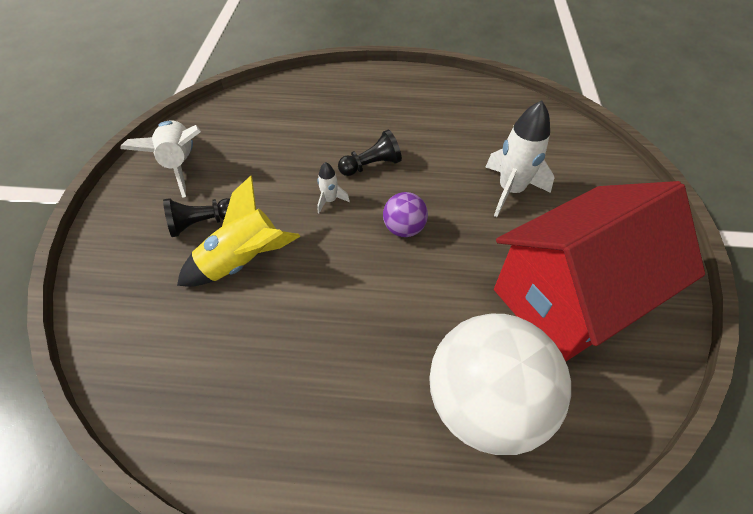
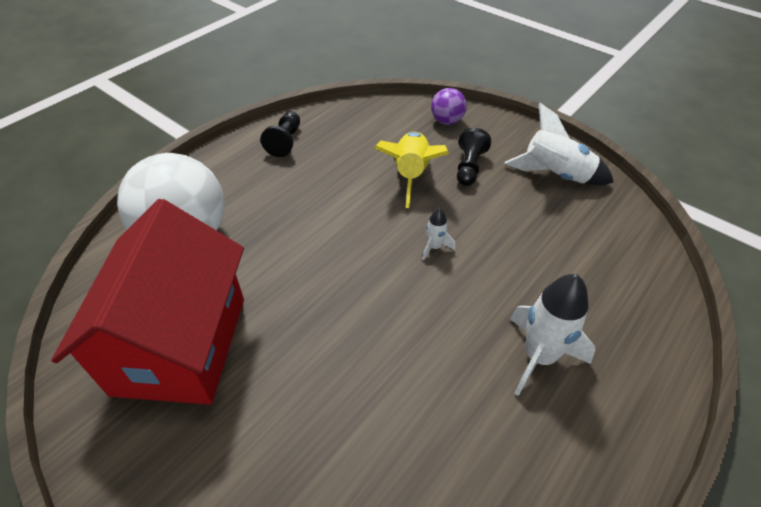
camera: 125 degrees right, 5 degrees down
(371, 165) = (460, 302): black pawn -> black pawn (285, 142)
(404, 229) = (358, 279): purple ball -> purple ball (447, 121)
(510, 191) = (323, 404): white rocket -> white rocket (539, 357)

